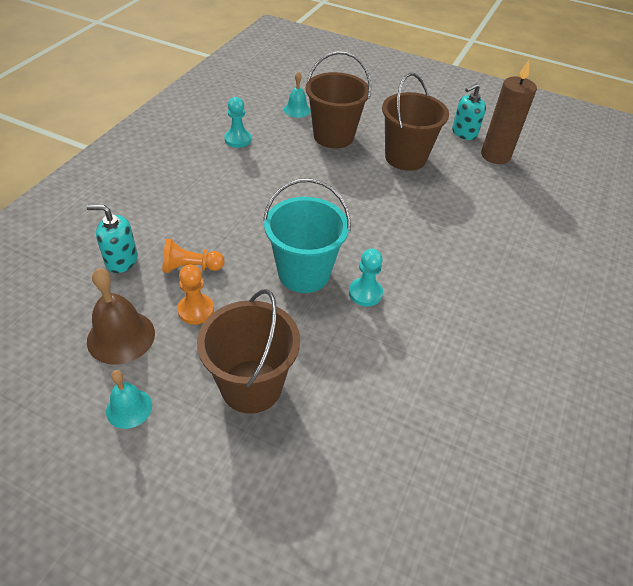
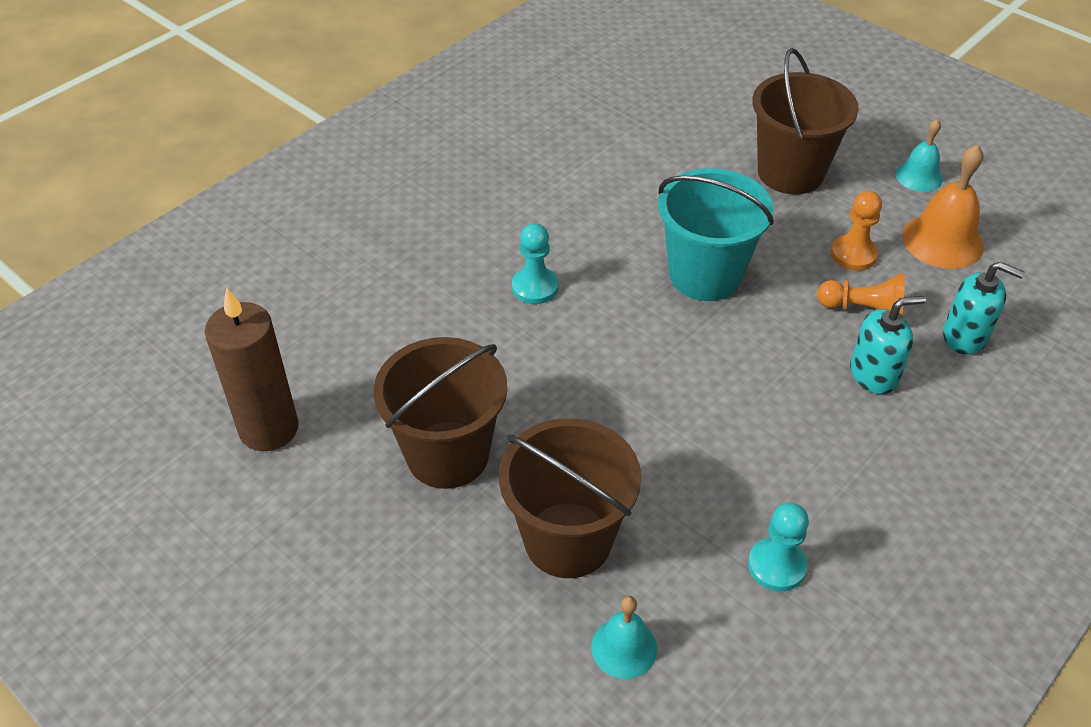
camera: 160 degrees left, 0 degrees up
(121, 337) = (942, 241): brown bell -> orange bell
(365, 293) = (630, 238): turquoise pawn -> turquoise pawn (535, 287)
(464, 133) = (283, 500): turquoise soap dispenser -> turquoise soap dispenser (874, 374)

